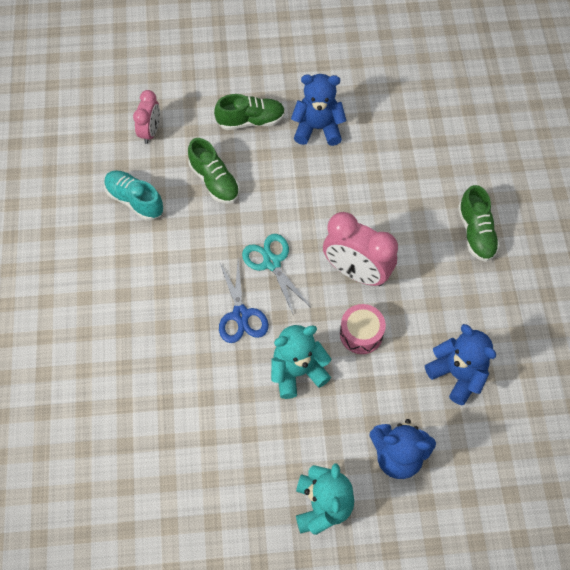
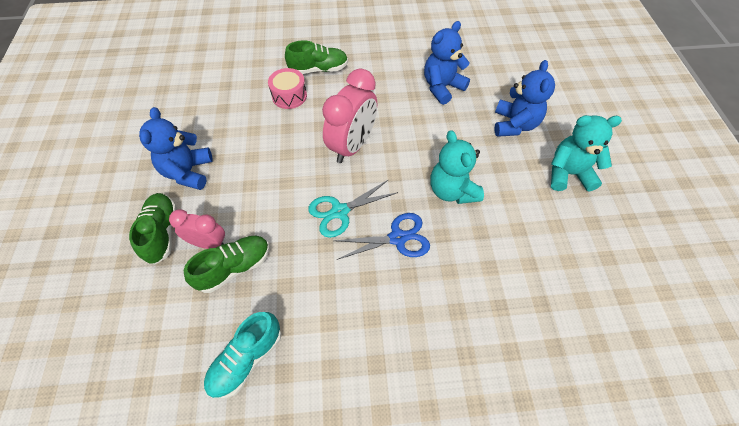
camera: 90 degrees left, 5 degrees down
(150, 132) = (146, 346): pink clock -> pink clock (209, 243)
(361, 334) = (412, 144): pink drum -> pink drum (289, 96)

